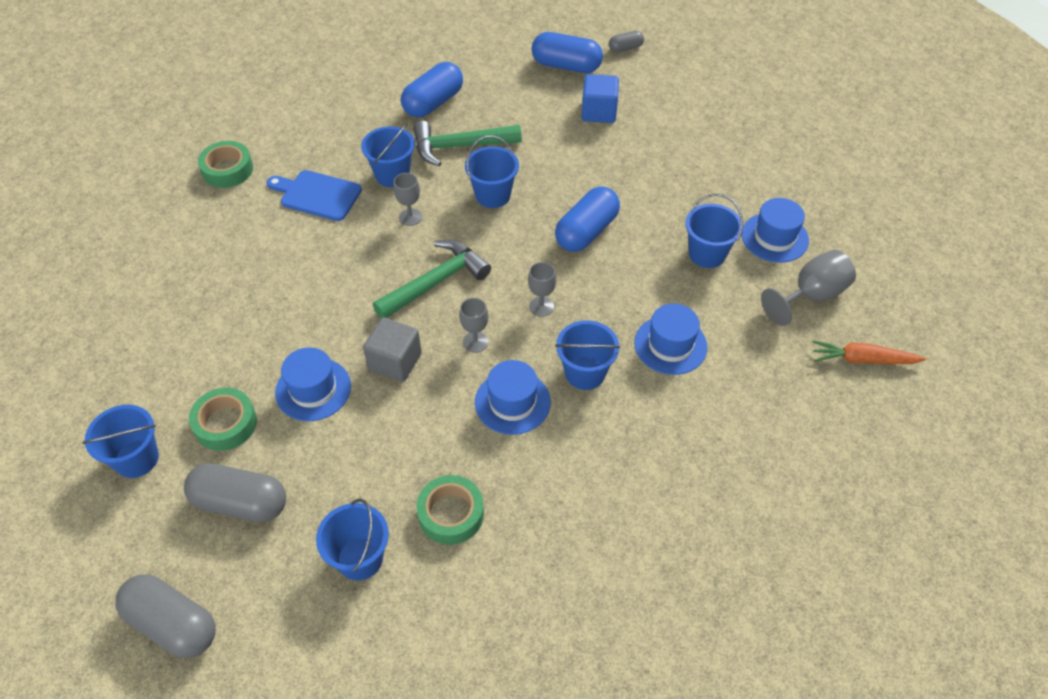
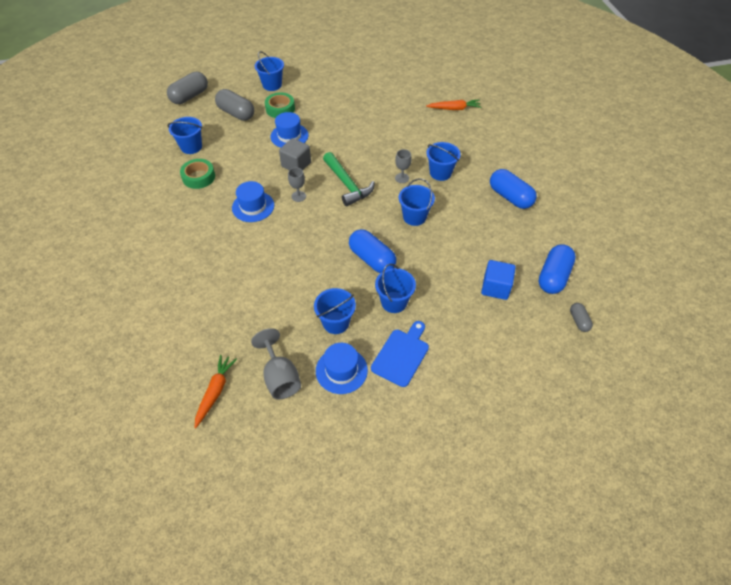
camera: 100 degrees right, 0 degrees up
(227, 170) = (454, 109): green tape -> orange carrot
(241, 503) = (236, 113): grey capsule -> grey capsule turned 75 degrees counterclockwise
(317, 195) = (427, 141): blue cutting board -> blue cutting board (401, 355)
(459, 146) = (463, 206): green hammer -> none
(541, 306) = (315, 227): grey goblet -> none
(585, 373) = (260, 240): blue bucket -> blue bucket (394, 302)
(670, 345) = (266, 284): blue hat -> none

